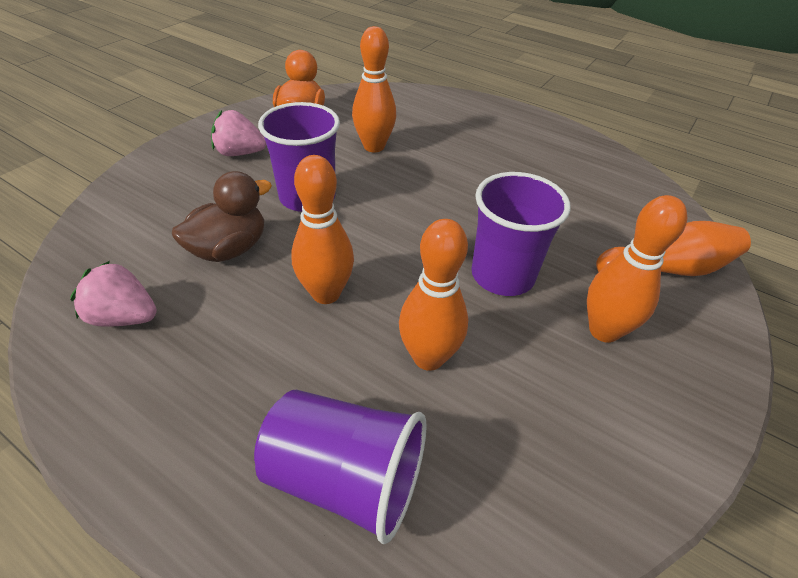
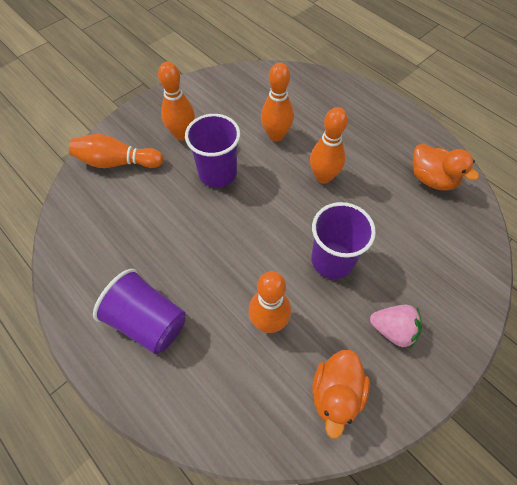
camera: 165 degrees left, 15 degrees up
(124, 317) = (432, 179): pink strawberry -> orange duck
(229, 249) = (383, 218): brown duck -> none
(345, 478) = (321, 99): purple cup -> purple cup (148, 321)

